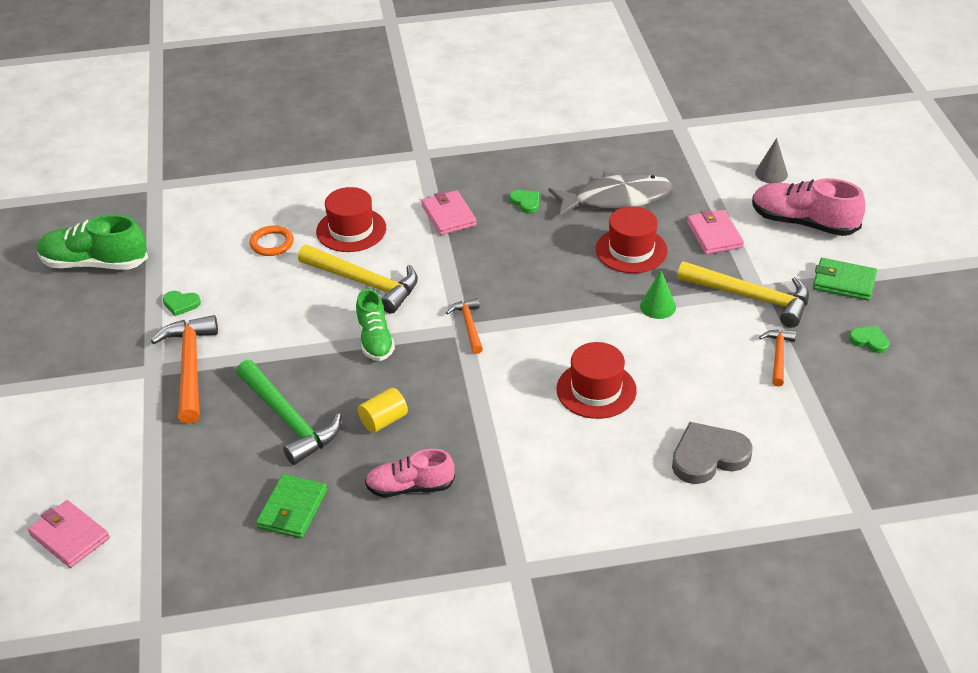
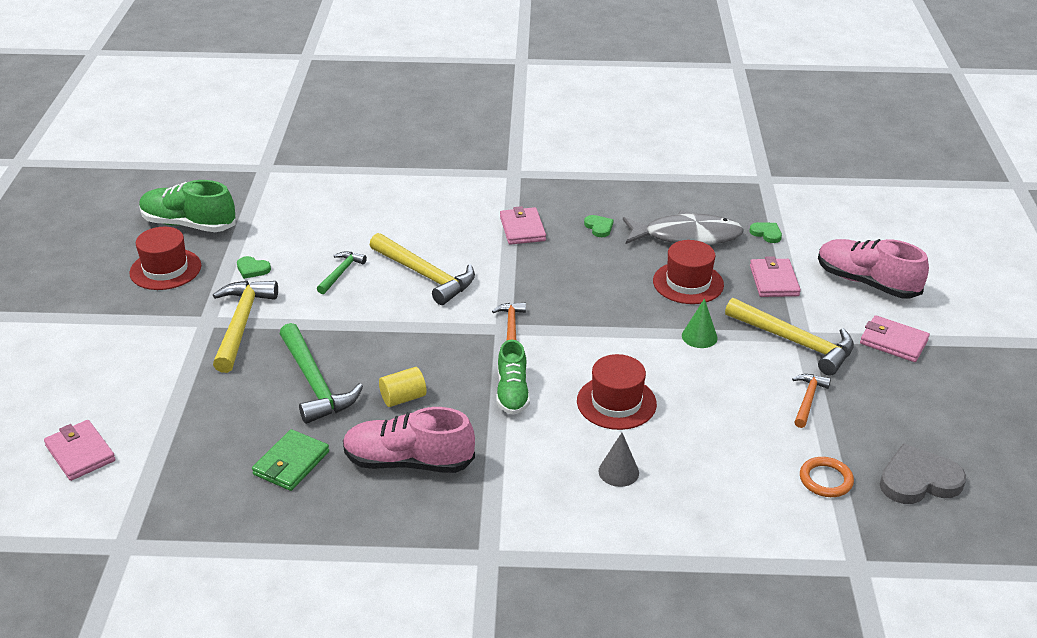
camera: 10 degrees right, 5 degrees down
(190, 367) = (241, 324): orange hammer -> yellow hammer
(272, 243) = (352, 230): orange ring -> orange ring (825, 480)
(276, 293) = (341, 273): none -> green hammer
(351, 230) = (428, 228): red hat -> red hat (165, 269)
(375, 340) = (418, 326): green shoe -> green shoe (512, 393)
(410, 487) = (408, 462): pink shoe -> pink shoe, size x1.51
(708, 456) = (710, 482): grey heart -> grey heart (918, 480)
(771, 173) = (846, 234): grey cone -> grey cone (618, 472)
(844, 282) = (893, 342): green wallet -> pink wallet
(869, 341) = (906, 399): green heart -> green heart (766, 233)

